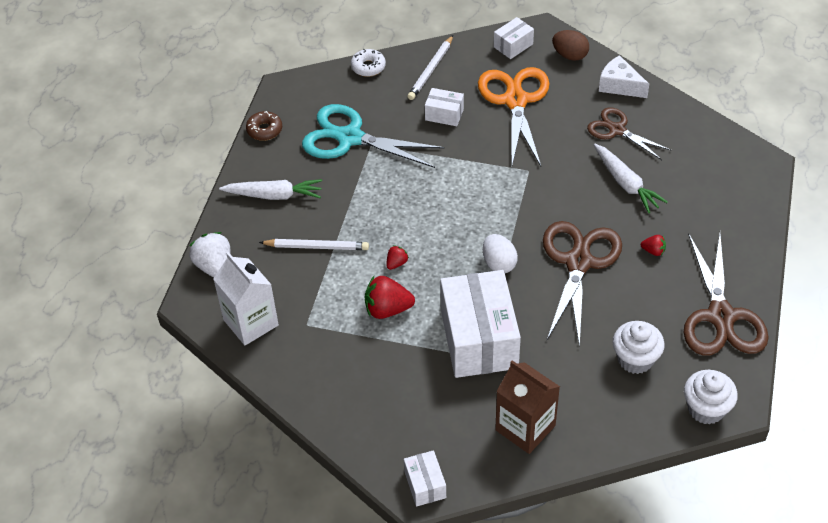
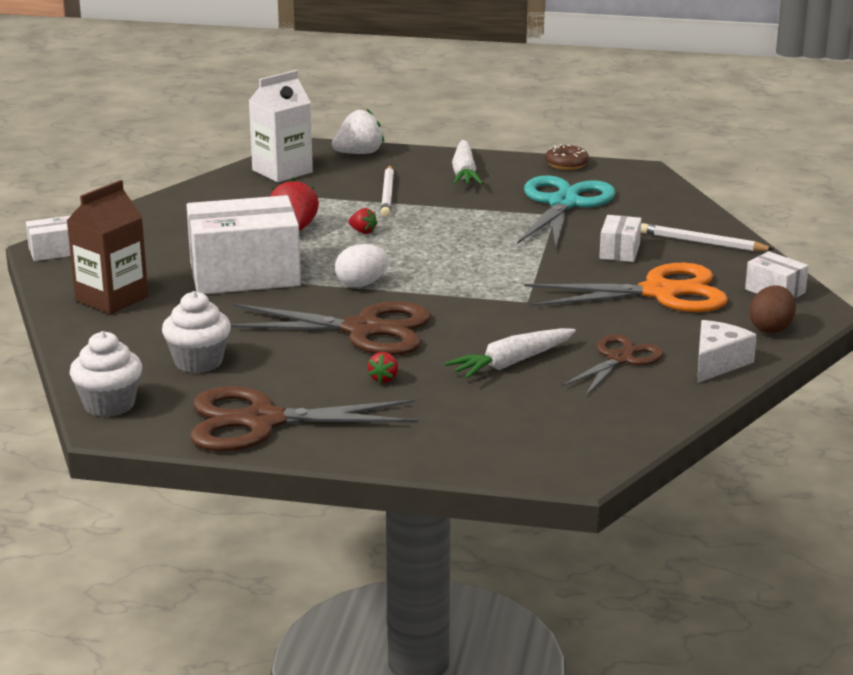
camera: 85 degrees right, 25 degrees down
(368, 67) = (694, 209): white donut -> none

